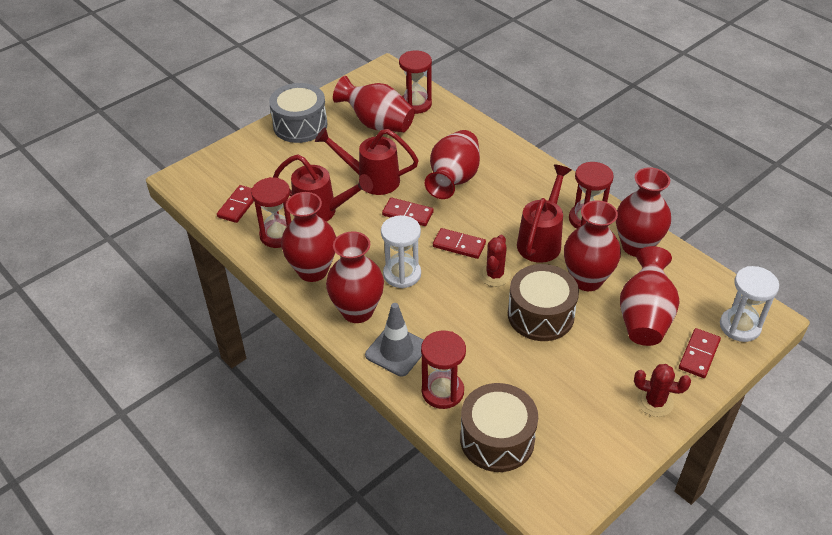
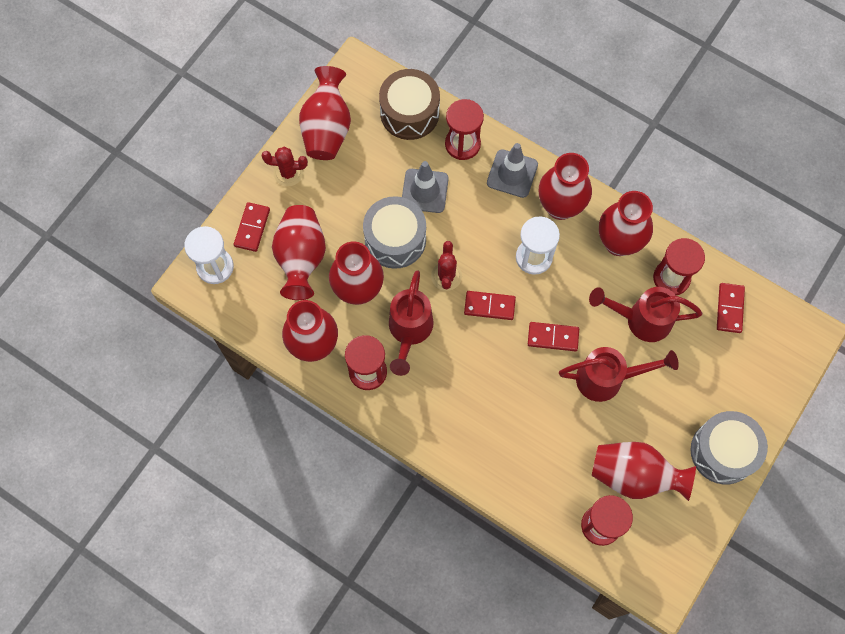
camera: 165 degrees right, 25 degrees up
(453, 179) = (519, 400): red vase -> red vase (327, 128)
(498, 353) = (424, 191): none -> grey traffic cone
(540, 315) = (395, 239): brown drum -> grey drum

